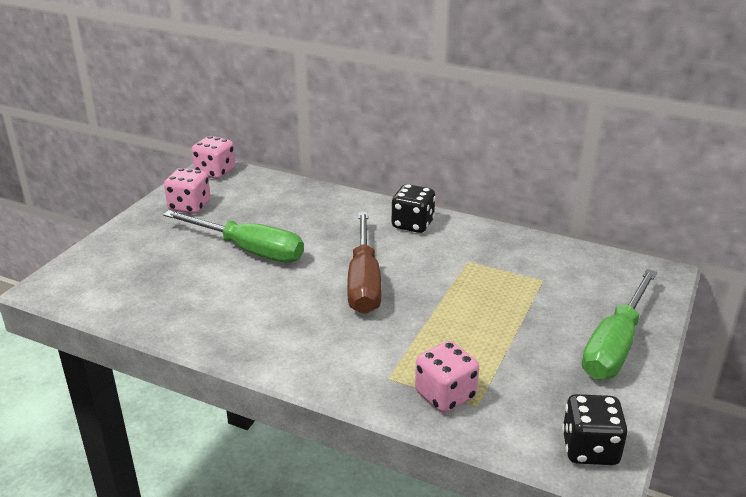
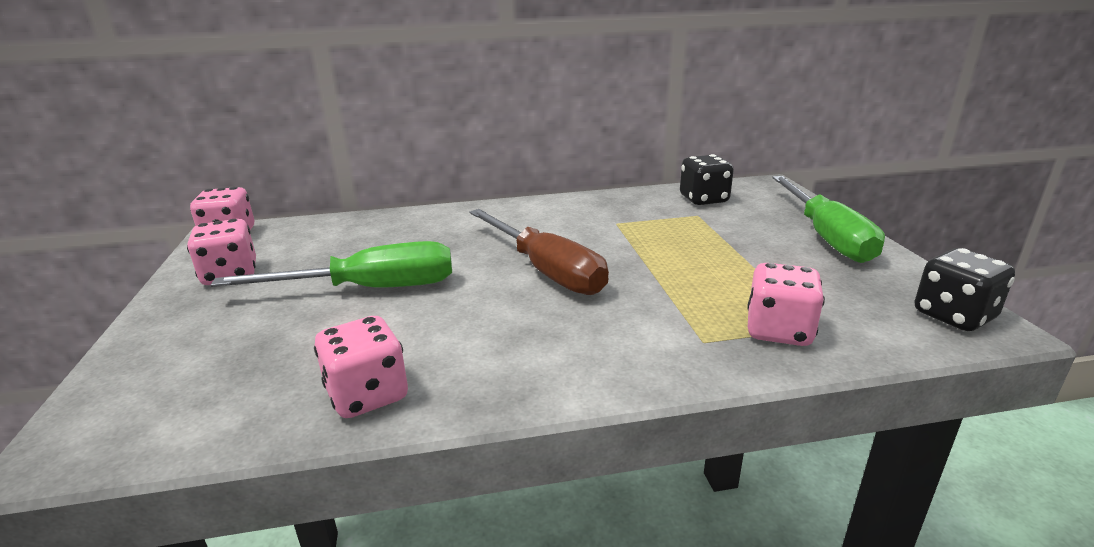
camera: 35 degrees left, 5 degrees down
(181, 320) = (367, 395): none -> pink dice
(412, 224) = (523, 213): black dice -> black dice (703, 199)

